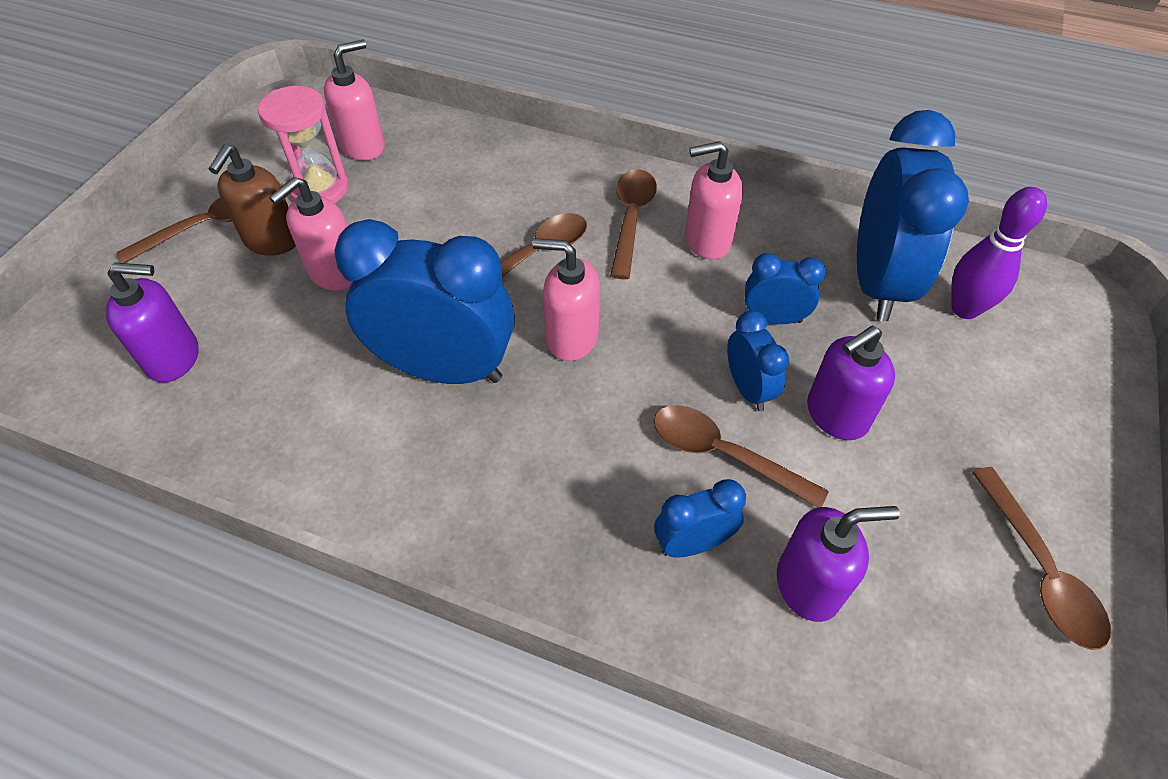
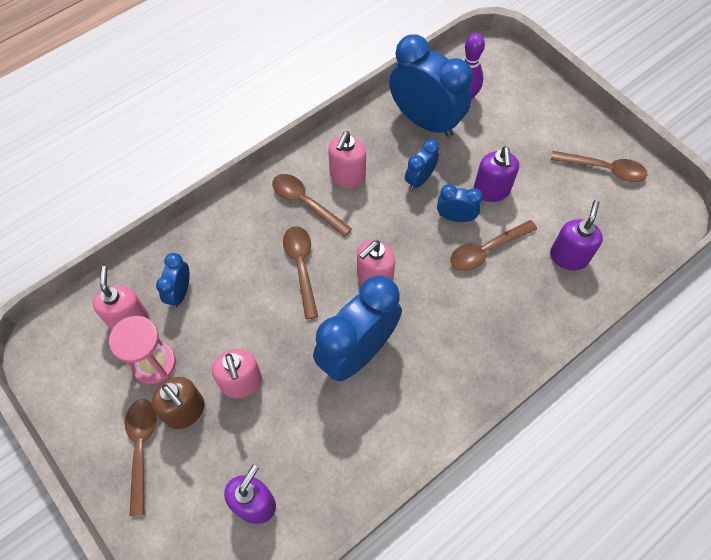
camera: 60 degrees left, 10 degrees up
(693, 543) = (525, 290): blue clock -> blue clock (180, 292)

